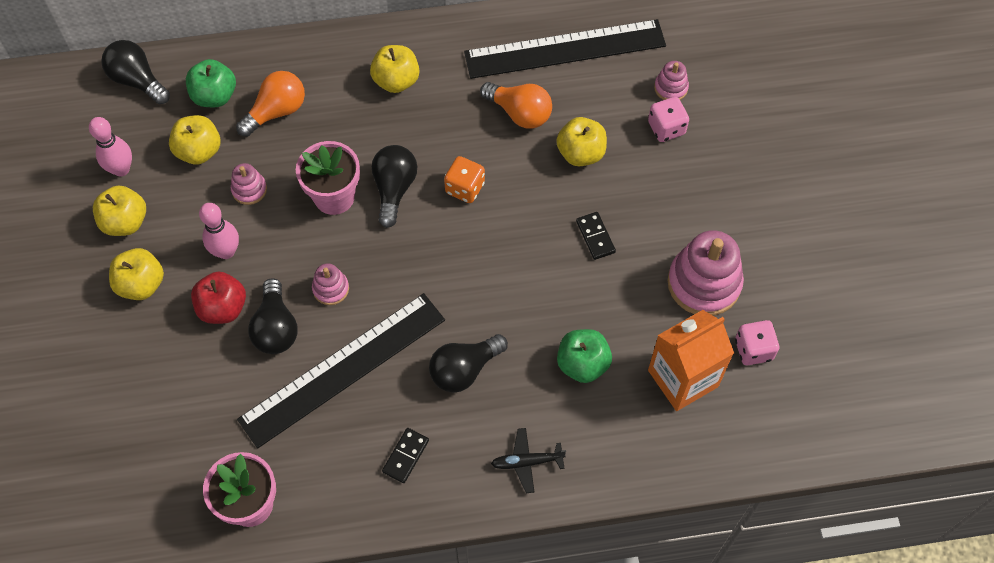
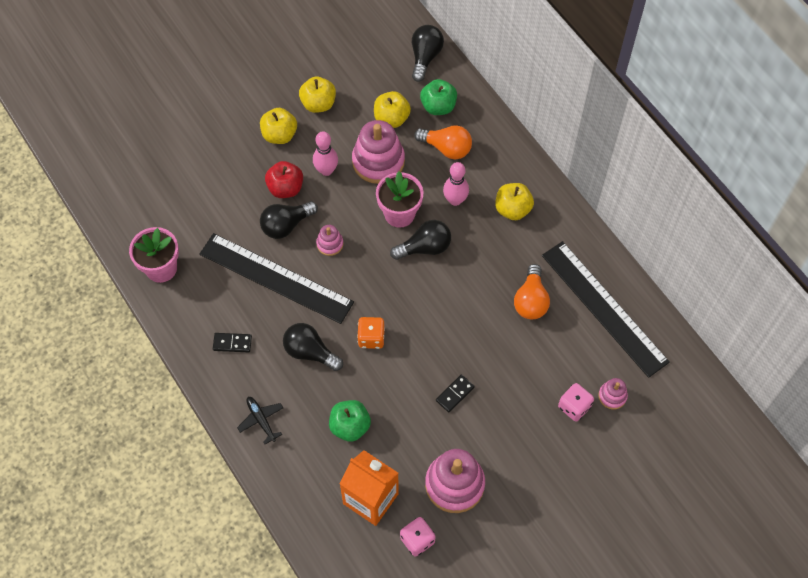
camera: 65 degrees right, 0 degrees up
(121, 169) = (355, 82): pink bowling pin -> pink bowling pin (455, 200)
(249, 189) = (378, 161): pink stacking toy -> pink stacking toy, size x2.02
(465, 188) = (449, 291): orange dice -> orange dice (371, 338)
(580, 153) = (519, 356): yellow apple -> none

